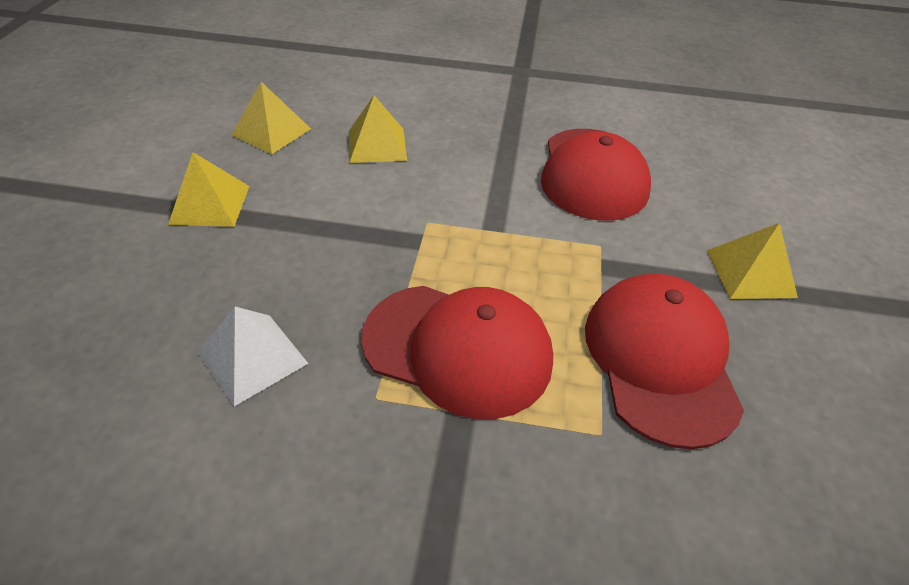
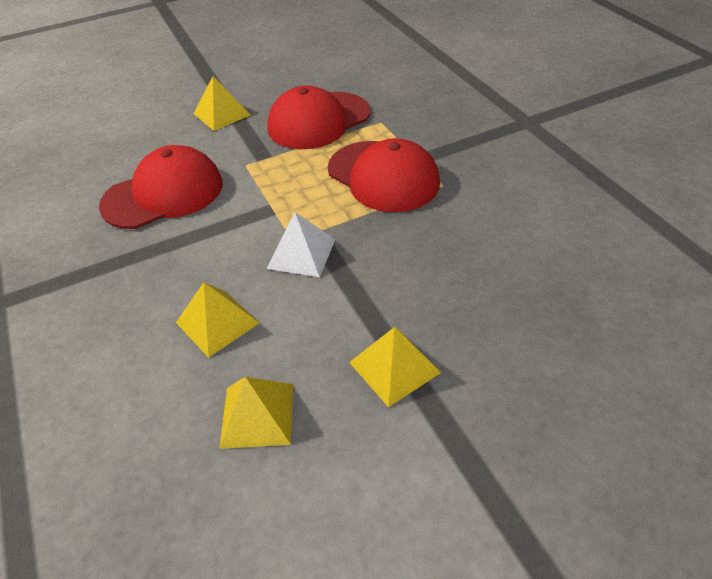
camera: 120 degrees left, 0 degrees up
(252, 358) = (478, 239): white pyramid -> white pyramid (301, 253)
(458, 349) = (383, 176): red cap -> red cap turned 150 degrees clockwise

